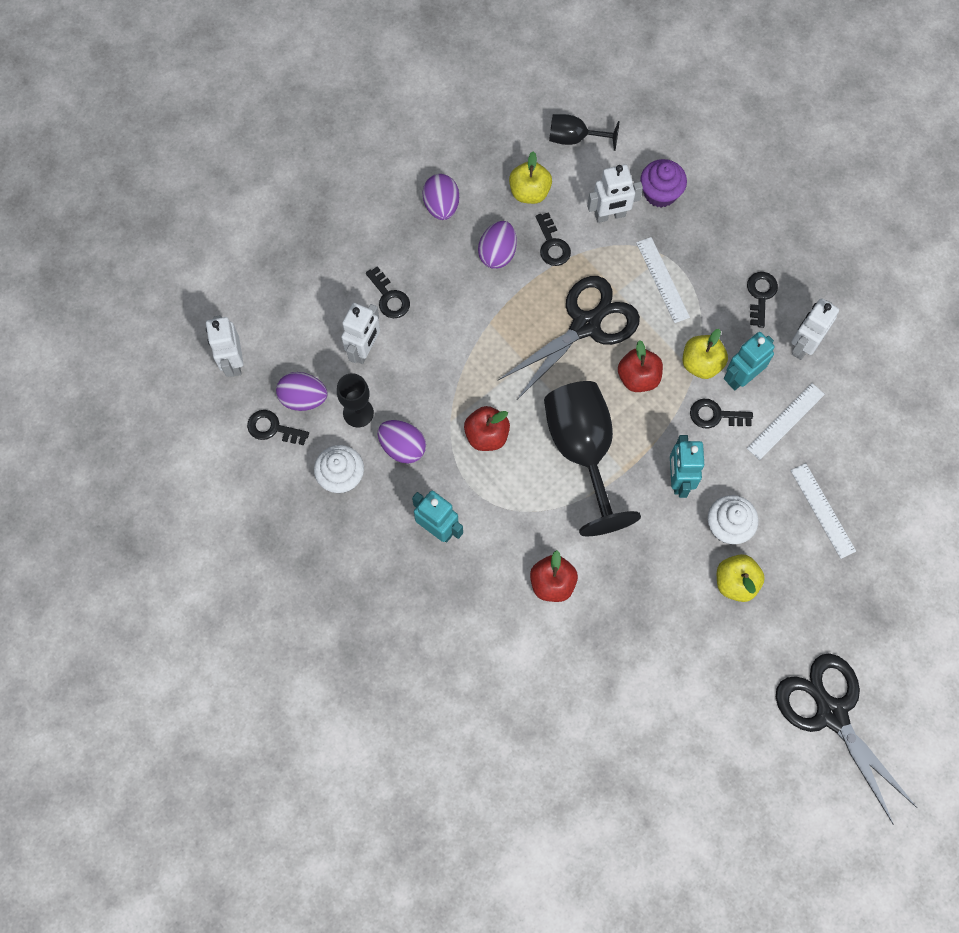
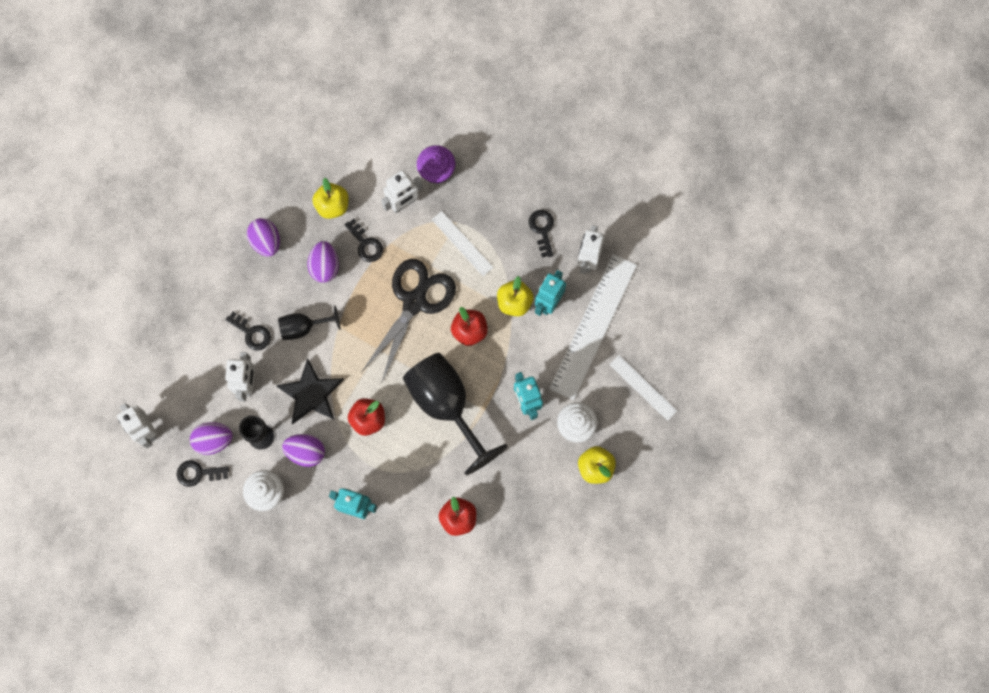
camera: 20 degrees left, 5 degrees up
(432, 385) = (311, 393): none -> black star
(574, 138) = (353, 147): black goblet -> black goblet (303, 327)
(715, 415) = (538, 340): black key -> none
(785, 421) = (593, 326): white ruler -> white ruler, size x1.92
(831, 713) = (696, 541): black scissors -> none

